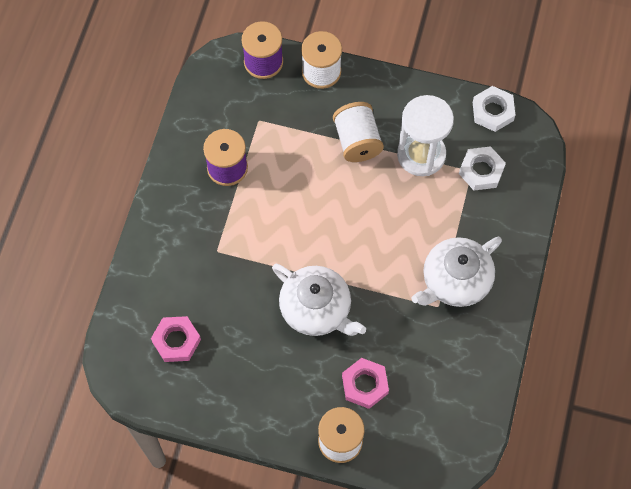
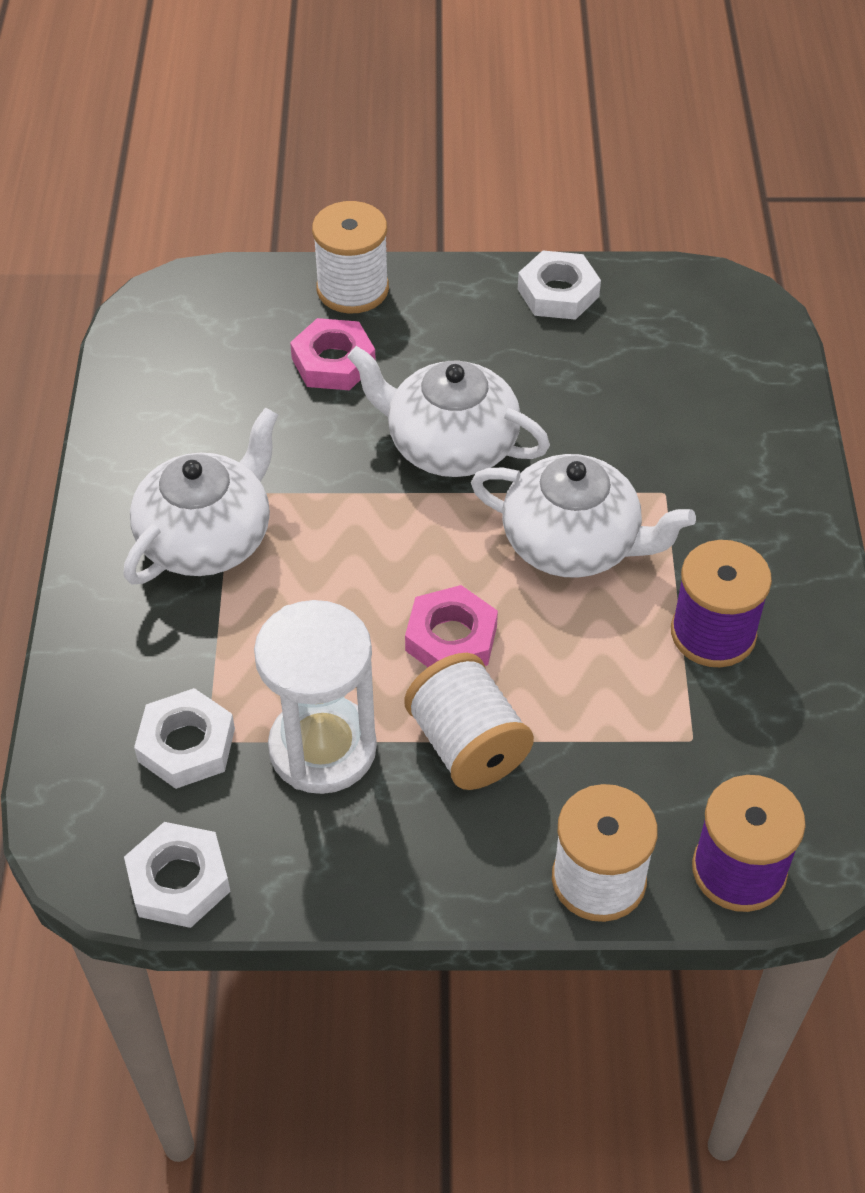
camera: 165 degrees right, 15 degrees down
(176, 341) = (669, 355): pink nut -> pink nut (451, 638)
(220, 406) = (558, 293): none -> white nut
(274, 232) = (573, 543): none -> white teapot

